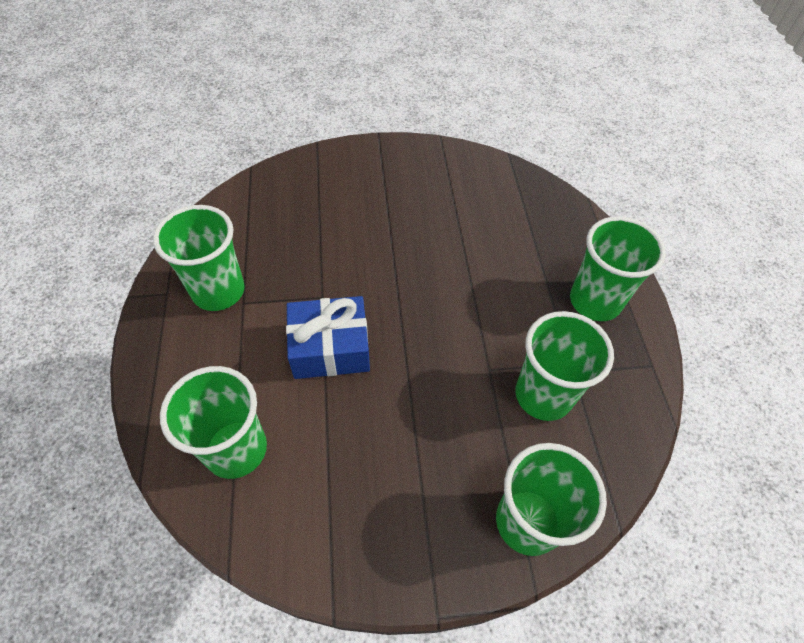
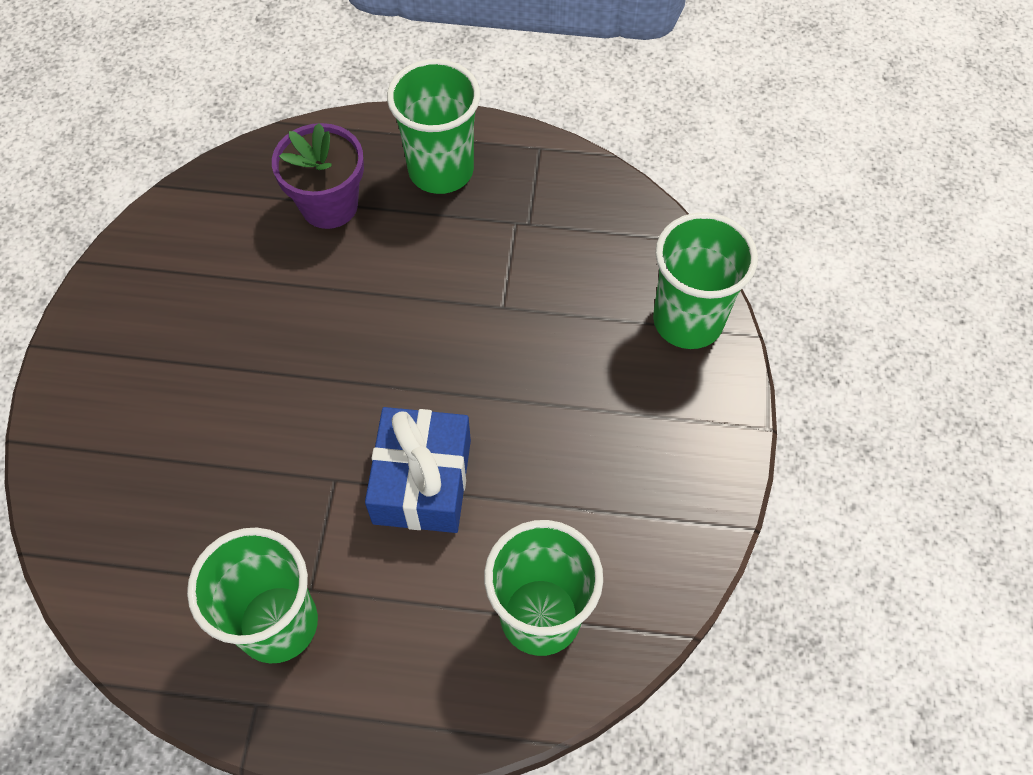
camera: 75 degrees left, 5 degrees up
(532, 242) = (329, 205): none -> purple flower pot
(543, 395) = (550, 262): green cup -> none

